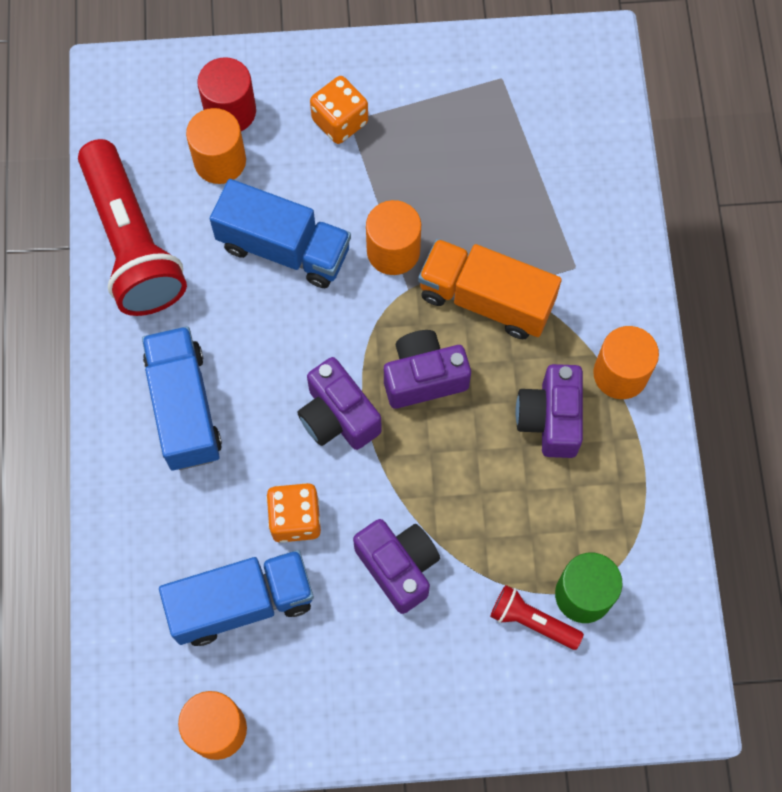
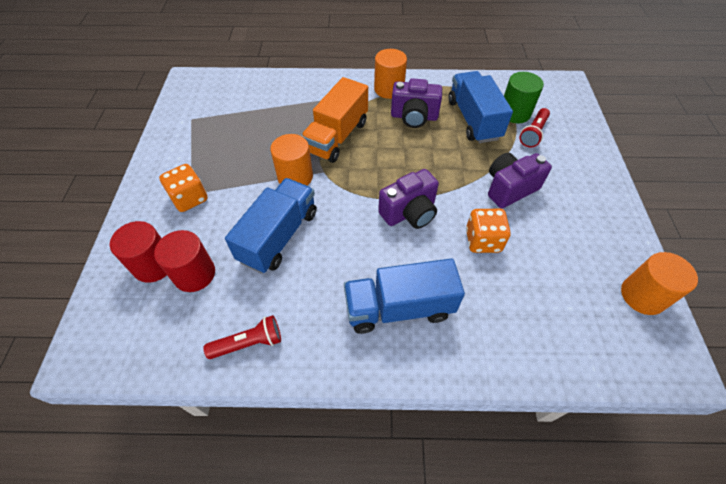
camera: 85 degrees left, 15 degrees down
(132, 243) = (248, 343): red flashlight -> red flashlight, size x0.46
(220, 161) = (194, 274): orange cylinder -> red cylinder
(242, 603) = (547, 276): blue truck -> blue truck (473, 119)
(423, 377) = (385, 168): purple camera -> none

